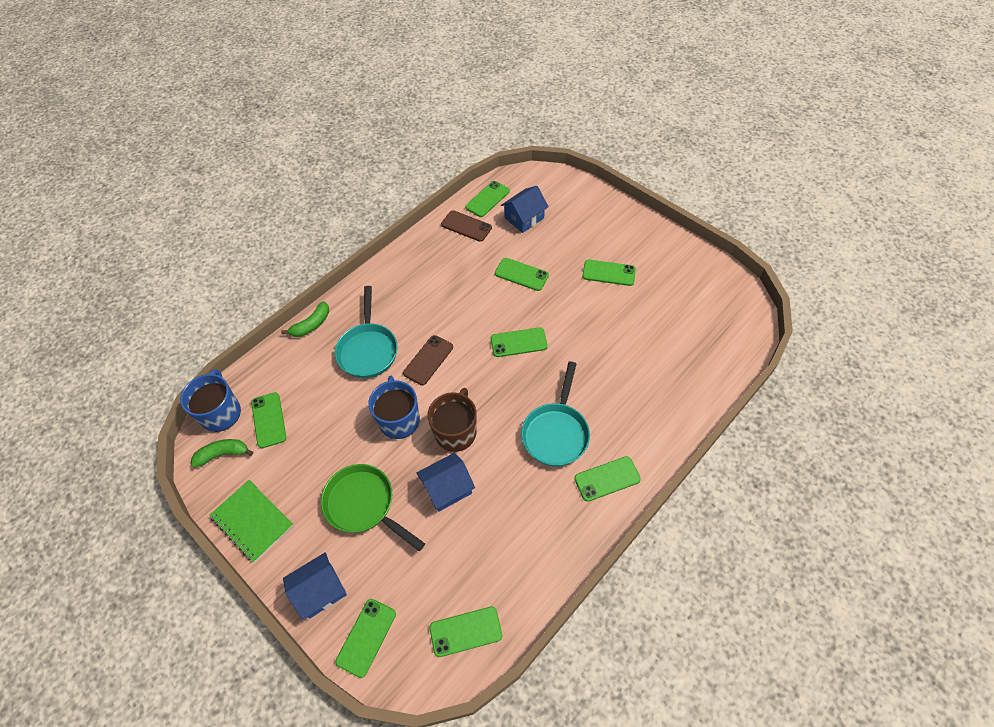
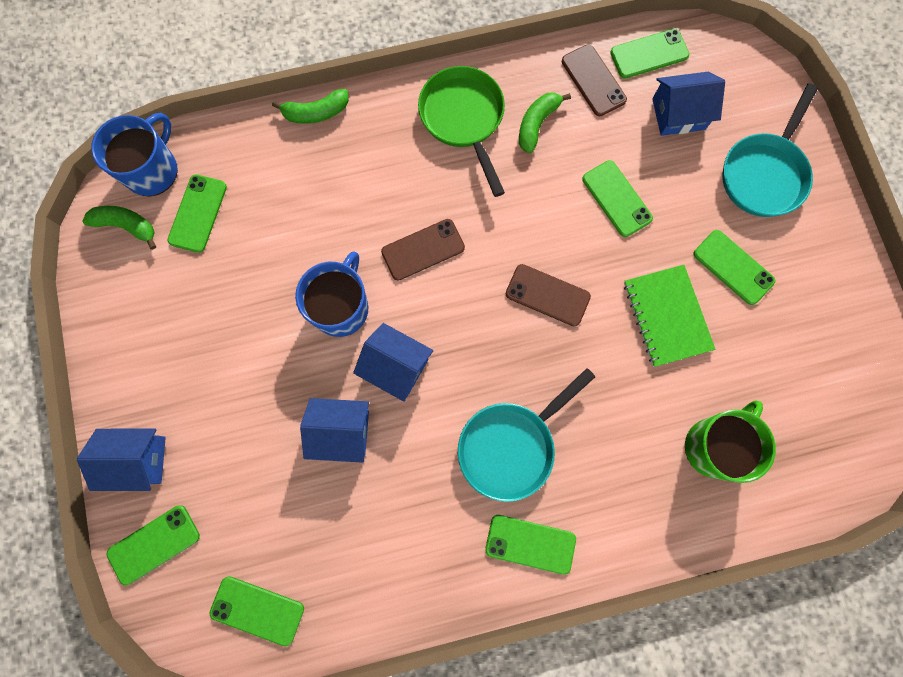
camera: 30 degrees right, 20 degrees up
(252, 521) = (114, 330): green notebook -> green notebook (667, 316)
(363, 505) = (239, 390): green pan -> green pan (463, 119)
(368, 350) = (361, 190): turquoise pan -> turquoise pan (764, 174)
(450, 262) = (537, 124): none -> green banana
(456, 431) = (396, 366): brown mug -> blue house
(518, 342) = (547, 295): green phone -> brown phone
(667, 364) = (714, 446): none -> green mug

